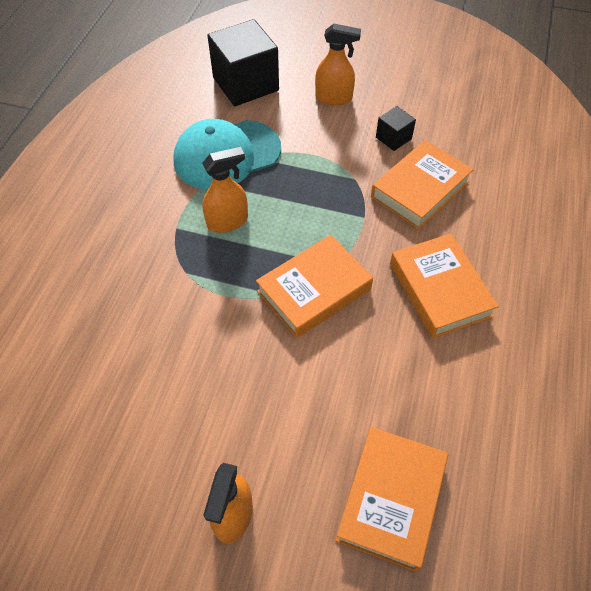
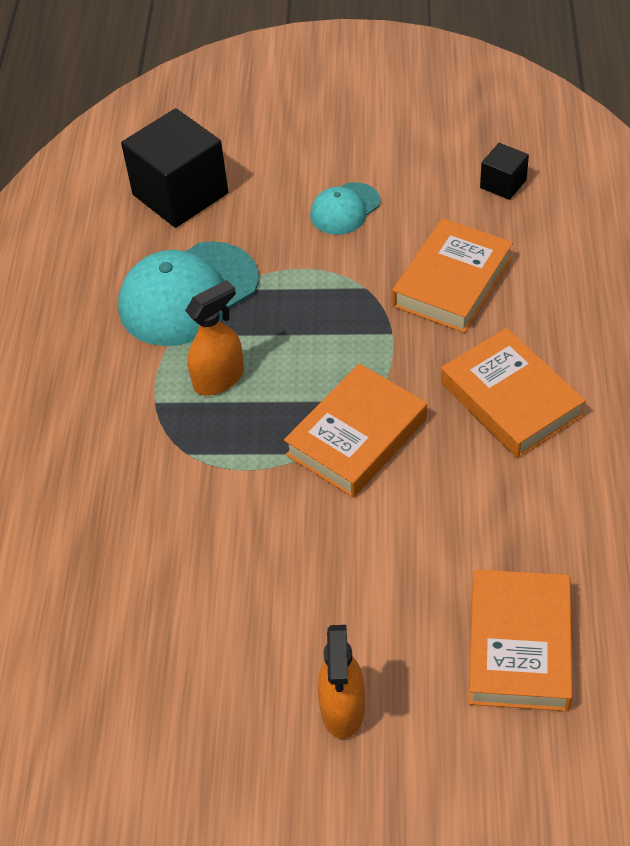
camera: 10 degrees left, 5 degrees down
(334, 98) = (305, 187): orange spray bottle -> none
(357, 119) = (345, 209): none -> turquoise cap
(393, 138) = (399, 224): black cube -> black cube (503, 184)

